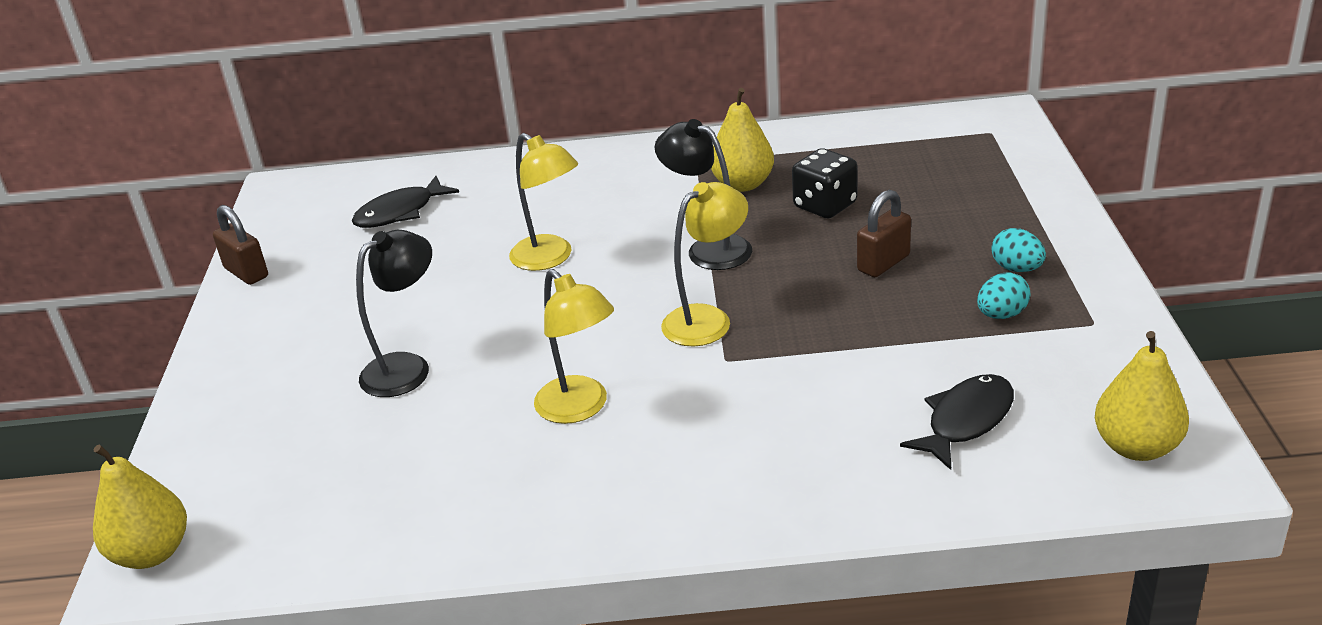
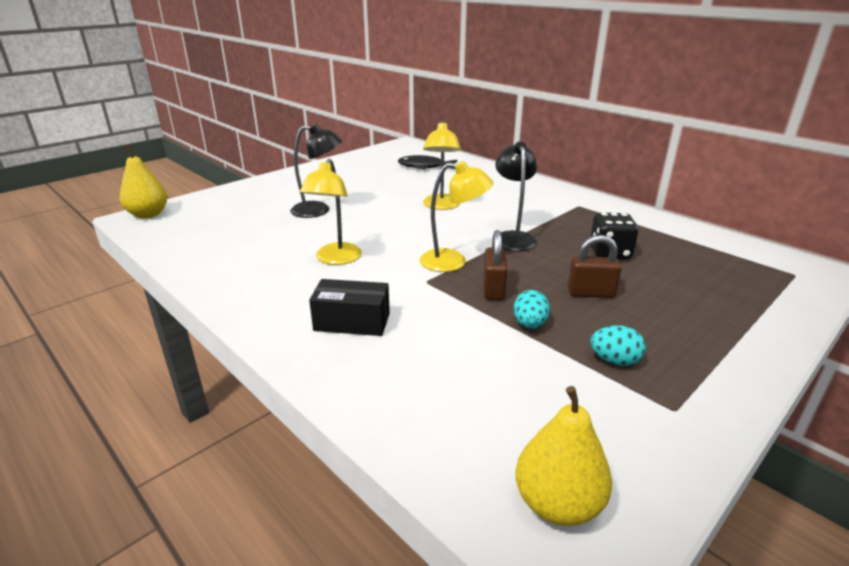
camera: 45 degrees right, 5 degrees down
(246, 272) = (342, 160): brown padlock -> brown padlock (493, 289)
(743, 184) = (583, 224): yellow pear -> none
(748, 452) = (352, 322): none -> black box
(966, 421) = (479, 393): black fish -> none
(1017, 268) = (675, 346): turquoise egg -> turquoise egg (529, 324)

